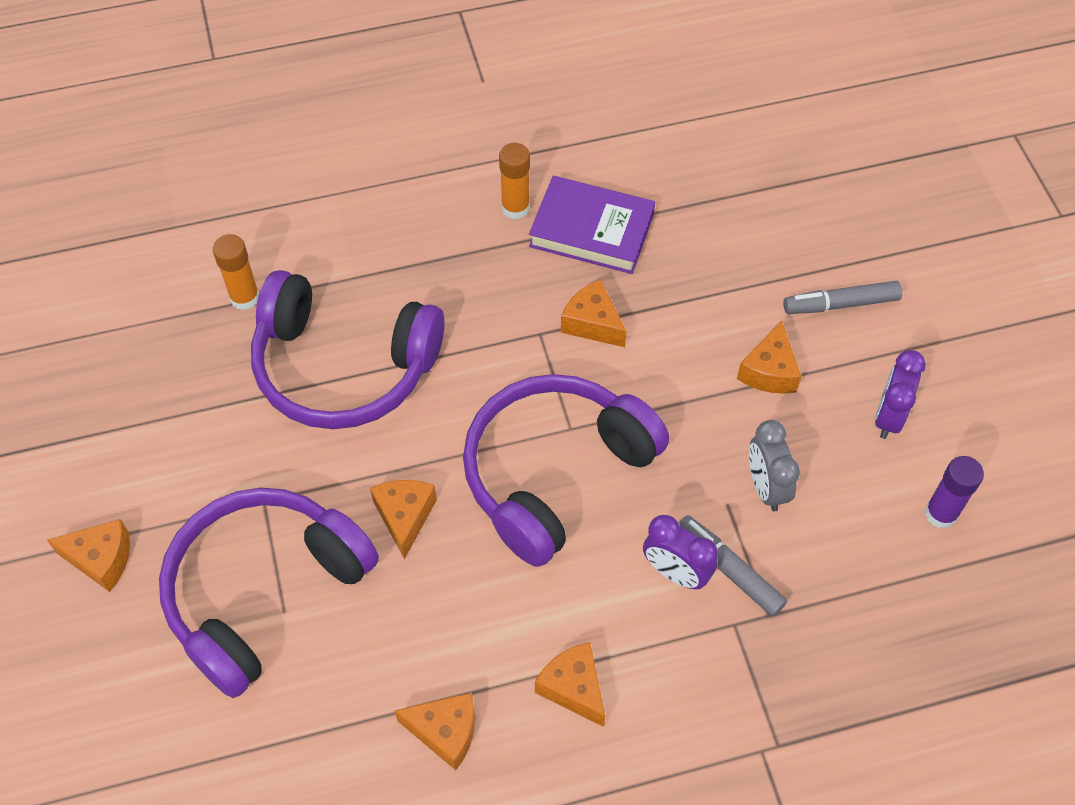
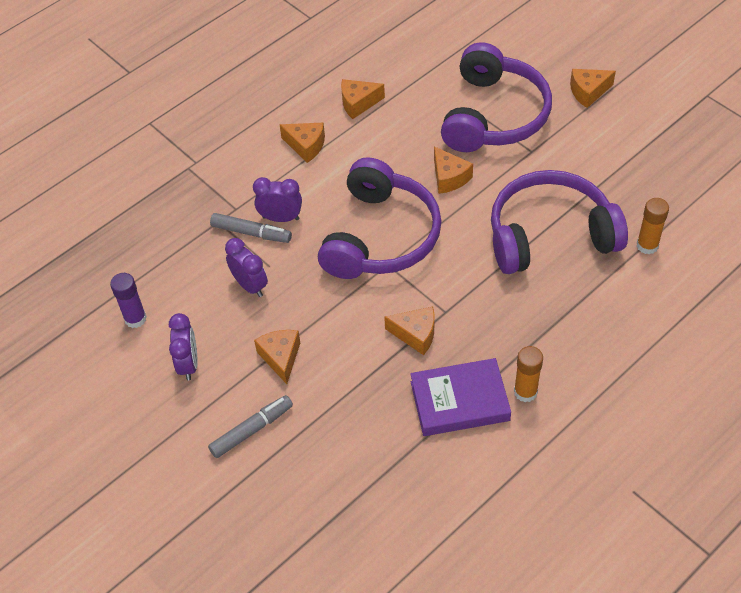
camera: 155 degrees right, 5 degrees down
(766, 487) = (250, 285): grey clock -> purple clock

